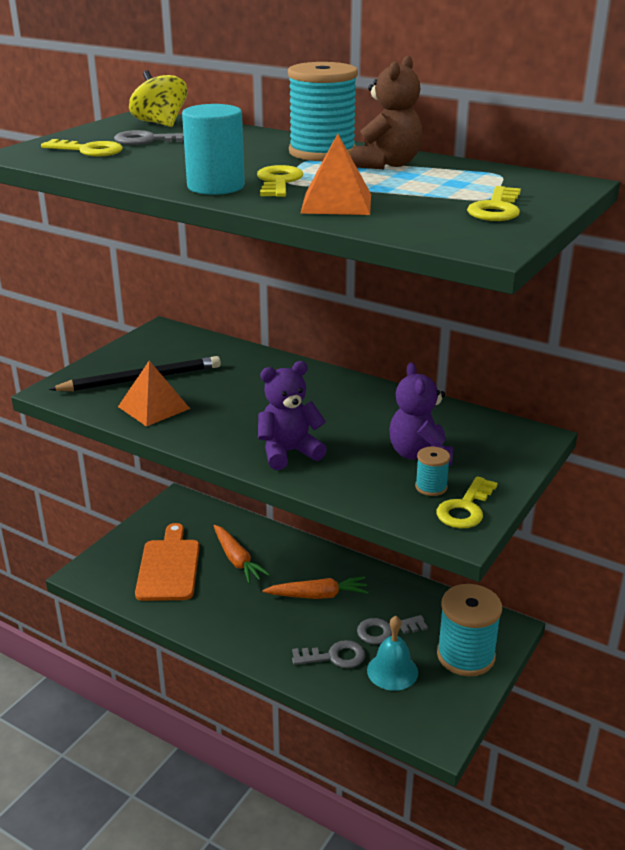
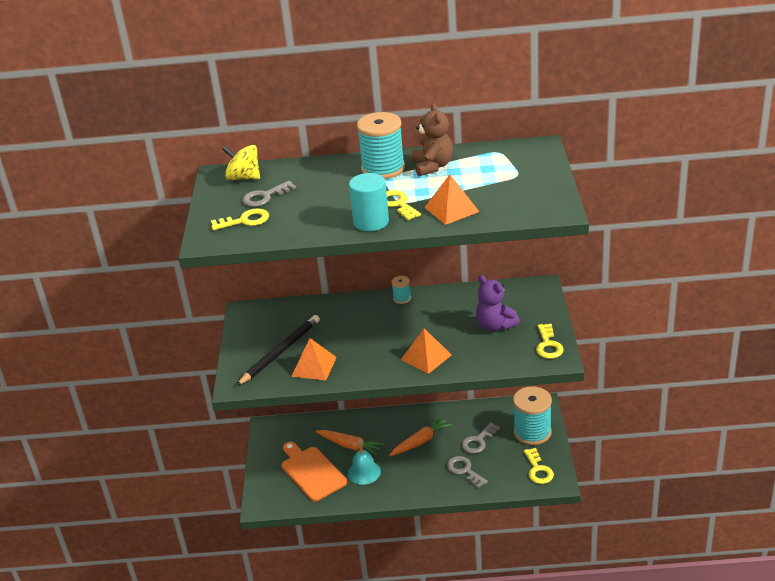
camera: 30 degrees left, 5 degrees up
(288, 452) = (426, 357): purple teddy bear -> orange pyramid
(334, 656) = (464, 470): grey key -> grey key turned 90 degrees counterclockwise
(392, 671) = (502, 461): turquoise bell -> turquoise bell (364, 472)
(431, 487) = (520, 341): turquoise spool -> turquoise spool (402, 298)
(496, 209) = (531, 182): yellow key -> yellow key (538, 470)

